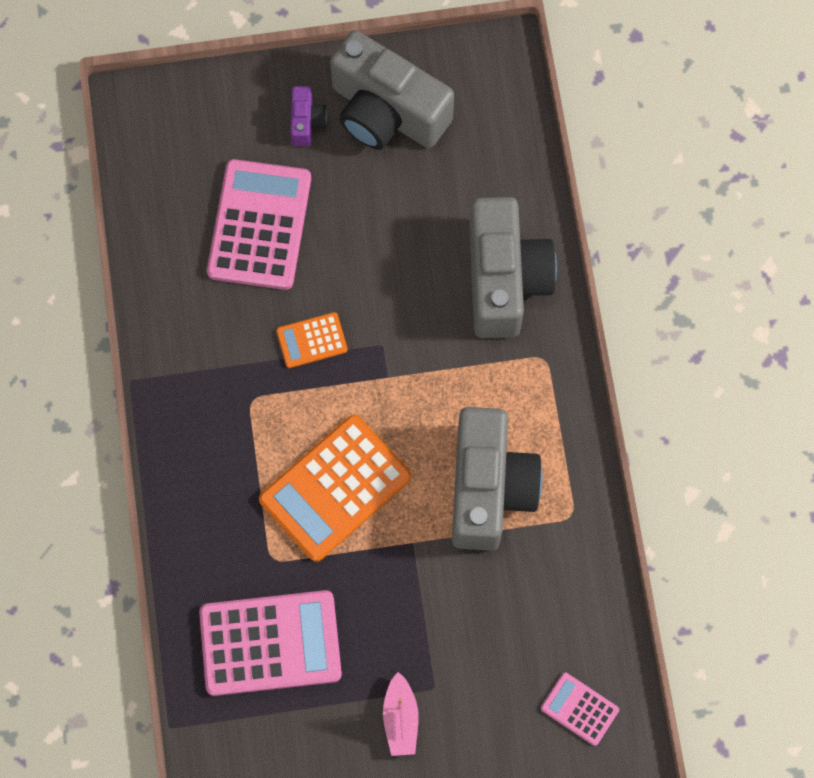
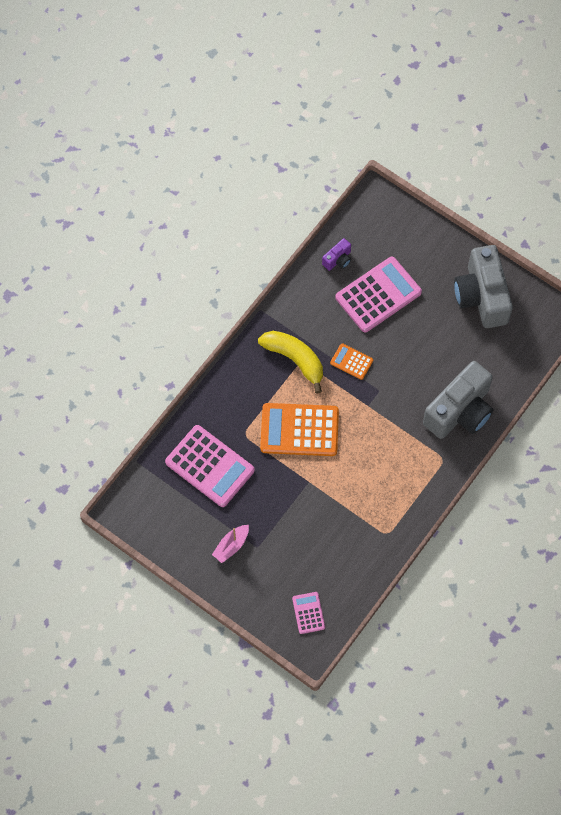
camera: 45 degrees right, 5 degrees down
(238, 403) = (295, 359): none -> yellow banana
(306, 122) = (442, 270): purple camera -> purple camera (338, 260)
(488, 488) = (363, 489): grey camera -> none

